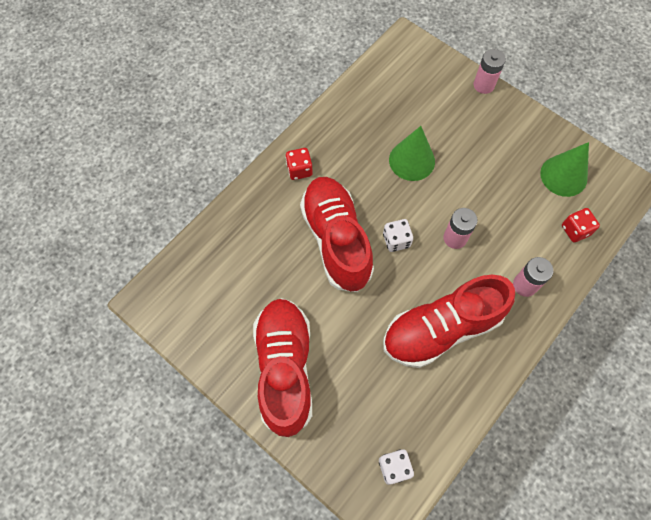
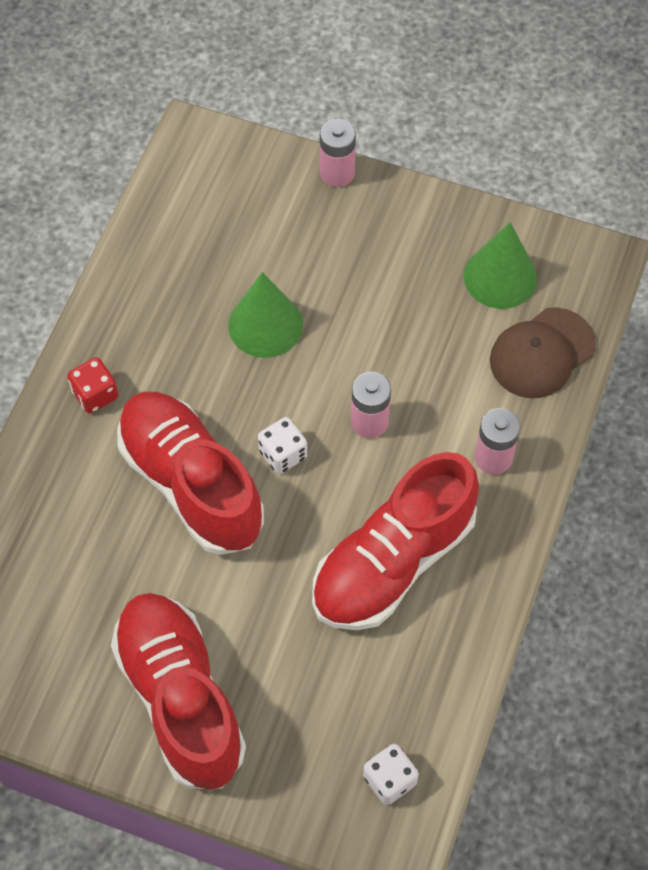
camera: 20 degrees left, 5 degrees down
(575, 230) = (541, 353): red dice -> brown cap

